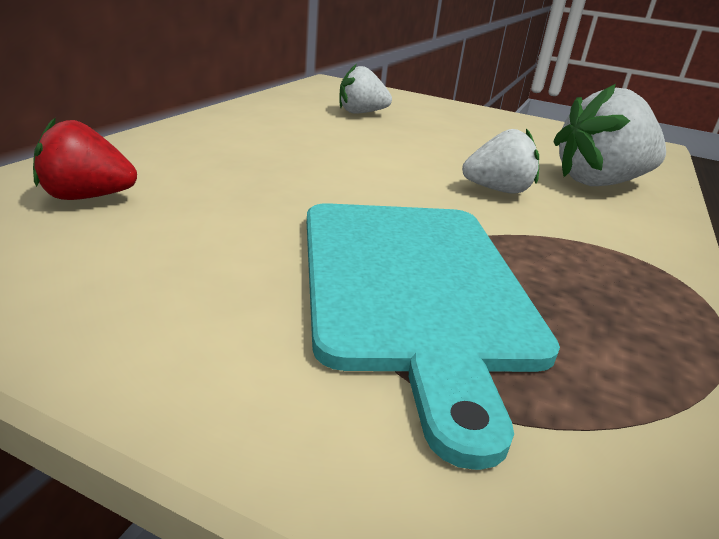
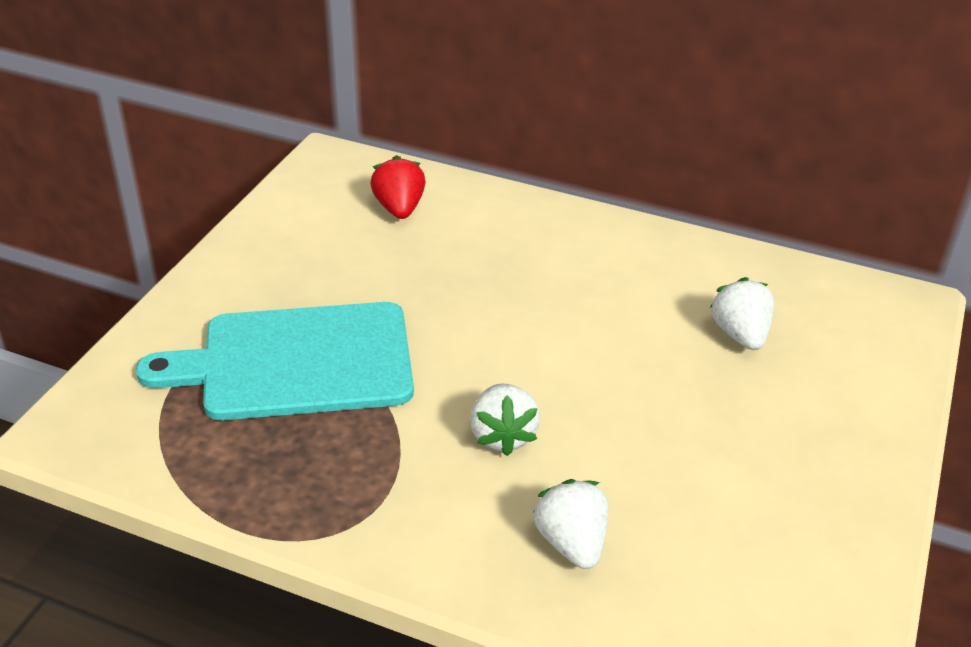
camera: 90 degrees right, 10 degrees up
(599, 182) = (571, 543): white strawberry -> white strawberry, size x0.61

